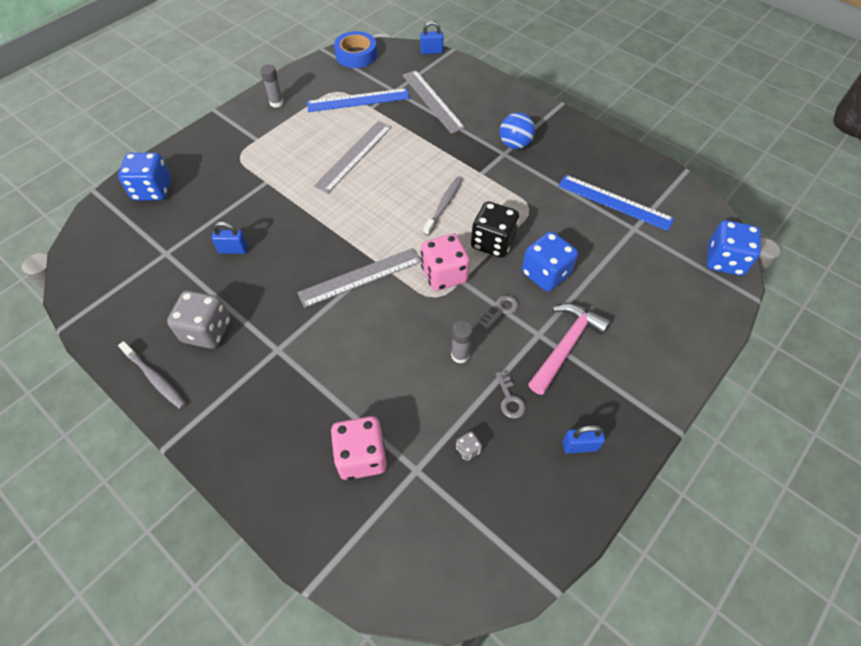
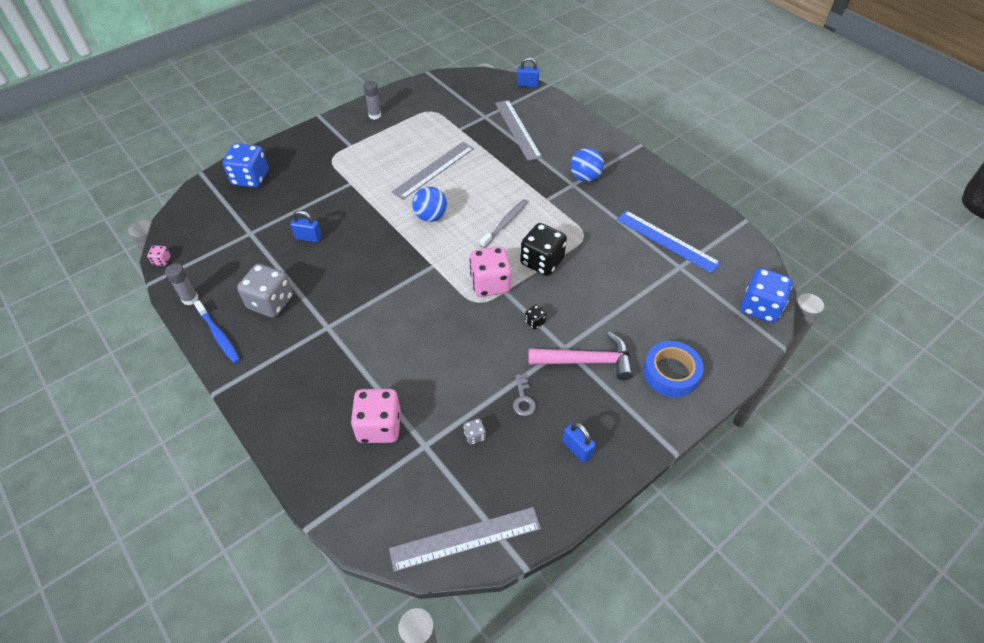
camera: 10 degrees right, 5 degrees down
(69, 300) = (162, 261): none -> pink dice
(155, 378) = (219, 335): grey toothbrush -> blue toothbrush
(356, 55) = (457, 80): blue tape -> blue tape (671, 373)
(358, 100) = (449, 121): blue ruler -> none
(360, 277) = (414, 276): grey ruler -> grey ruler (465, 538)
(363, 208) = (431, 216): none -> blue ball
(460, 355) = (487, 355): grey glue stick -> grey glue stick (190, 299)
(501, 310) = (534, 322): grey key -> black dice
(545, 274) = (584, 296): blue dice -> none
(566, 345) = (587, 361): pink hammer -> pink hammer turned 45 degrees clockwise
(579, 446) = (577, 449): blue padlock -> blue padlock turned 45 degrees clockwise

